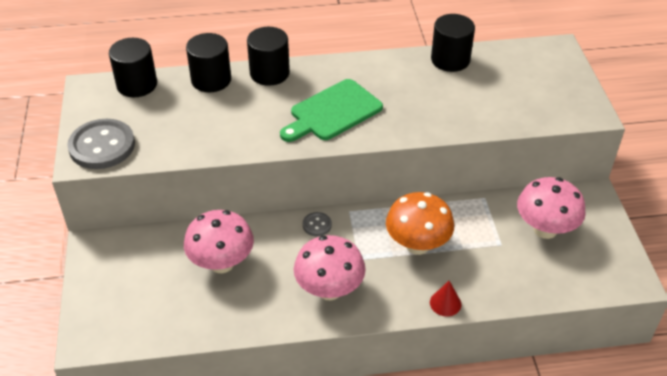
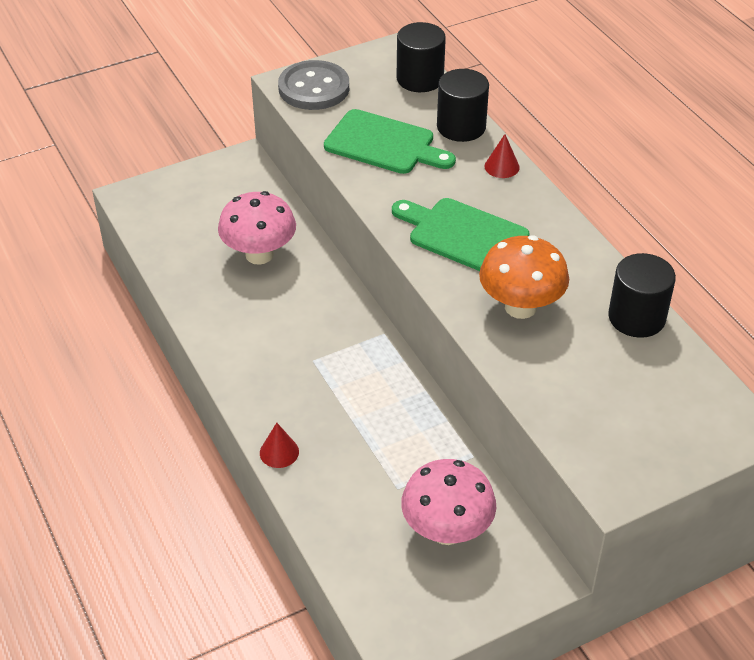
camera: 70 degrees right, 0 degrees up
(204, 124) = (384, 144): none -> green cutting board
(269, 73) = (502, 166): black cylinder -> red cone
(317, 225) = (348, 312): grey button -> none
(329, 290) = (258, 347): pink mushroom -> none
(417, 245) = (359, 407): orange mushroom -> orange mushroom (520, 307)

